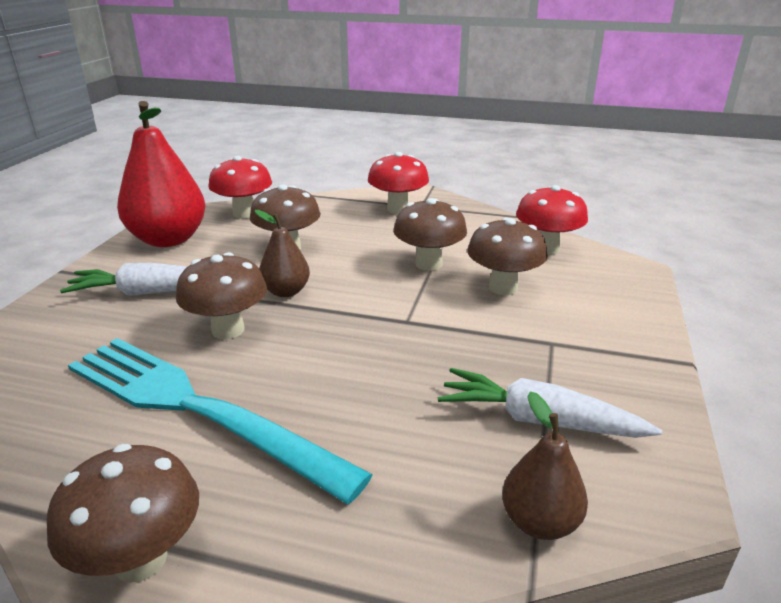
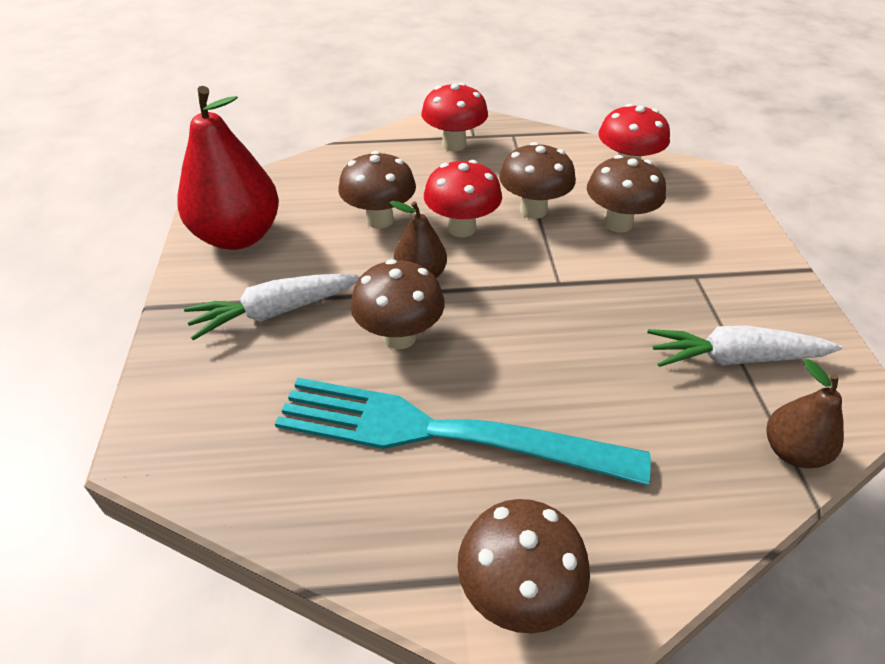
camera: 20 degrees left, 15 degrees up
(244, 214) = (295, 183): red mushroom -> red mushroom (462, 228)

